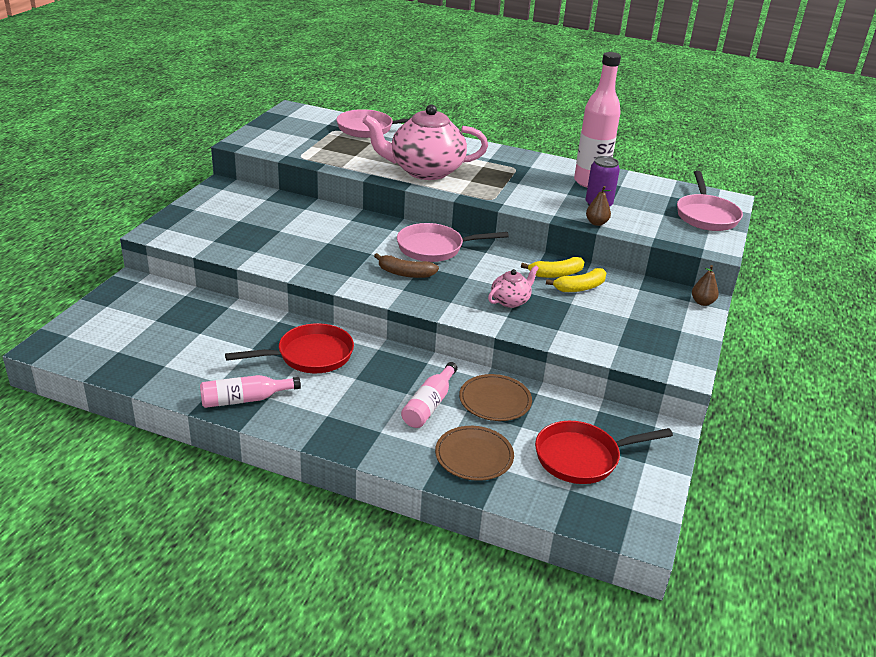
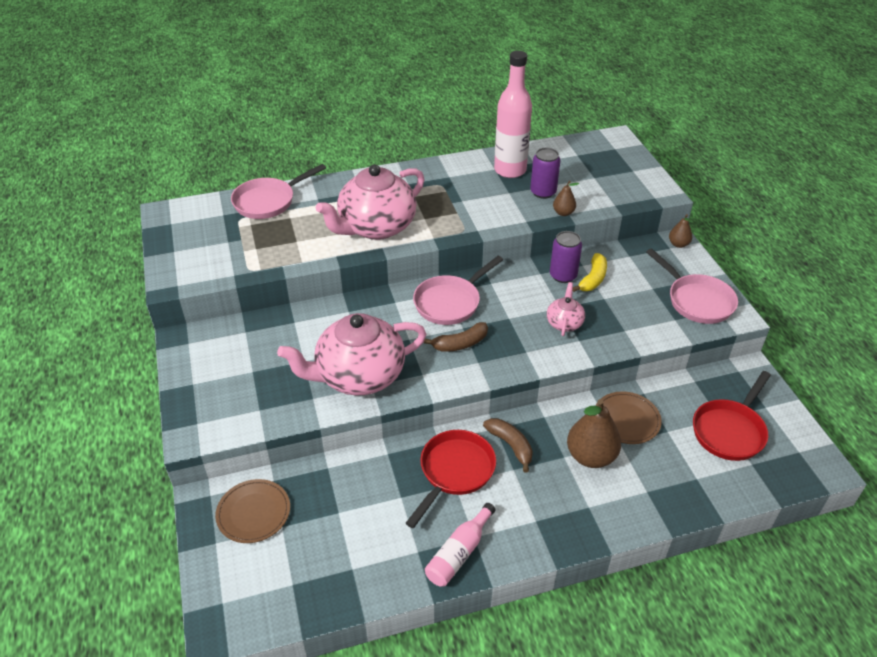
camera: 35 degrees left, 10 degrees up
(304, 255) = (359, 376): none -> pink teapot
(374, 364) = (511, 445): none -> brown banana
(429, 405) = (591, 456): pink bottle -> brown pear
(474, 456) = (669, 481): brown plate -> brown plate (253, 513)
(555, 274) = (563, 275): yellow banana -> purple can
(706, 216) = (621, 163): pink pan -> pink pan (697, 301)

